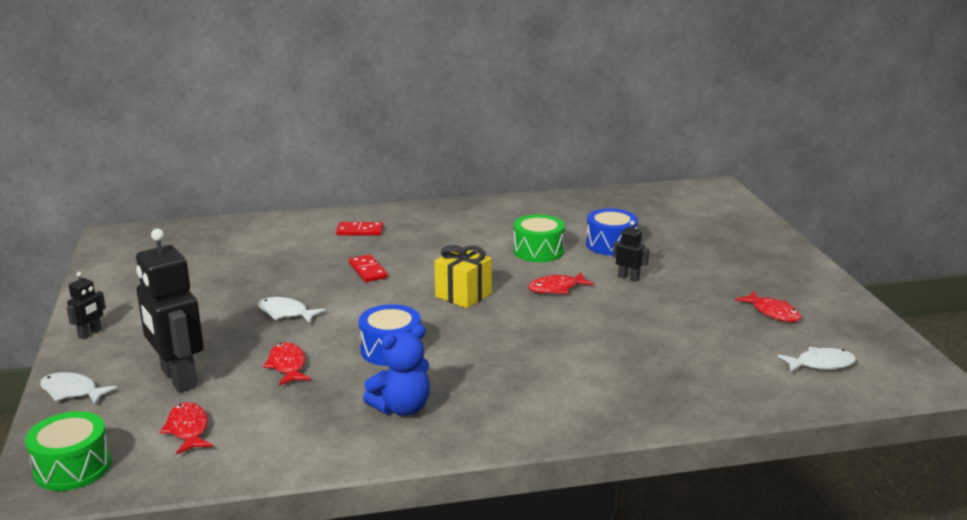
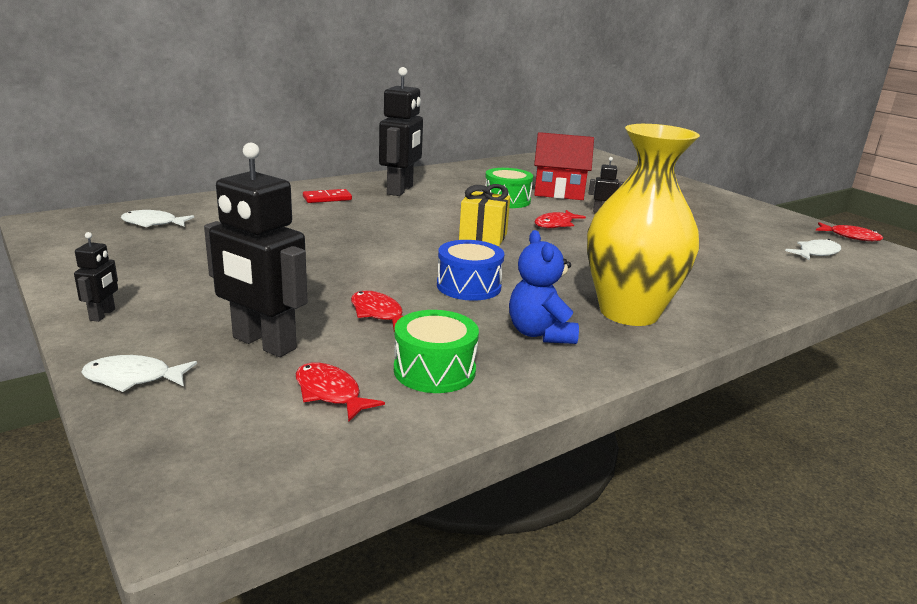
camera: 25 degrees left, 0 degrees up
(72, 467) = (215, 466): green drum -> green drum (434, 370)
(286, 313) = (325, 269): white fish -> white fish (153, 223)
(368, 271) = (370, 227): red domino -> none
(402, 408) = (540, 333): blue teddy bear -> blue teddy bear turned 135 degrees clockwise
(440, 227) = (400, 190): none -> black robot
(509, 401) = (629, 312): none -> yellow vase
(610, 244) = (558, 192): blue drum -> red house
(772, 313) = (736, 224): red fish -> red fish (850, 237)

